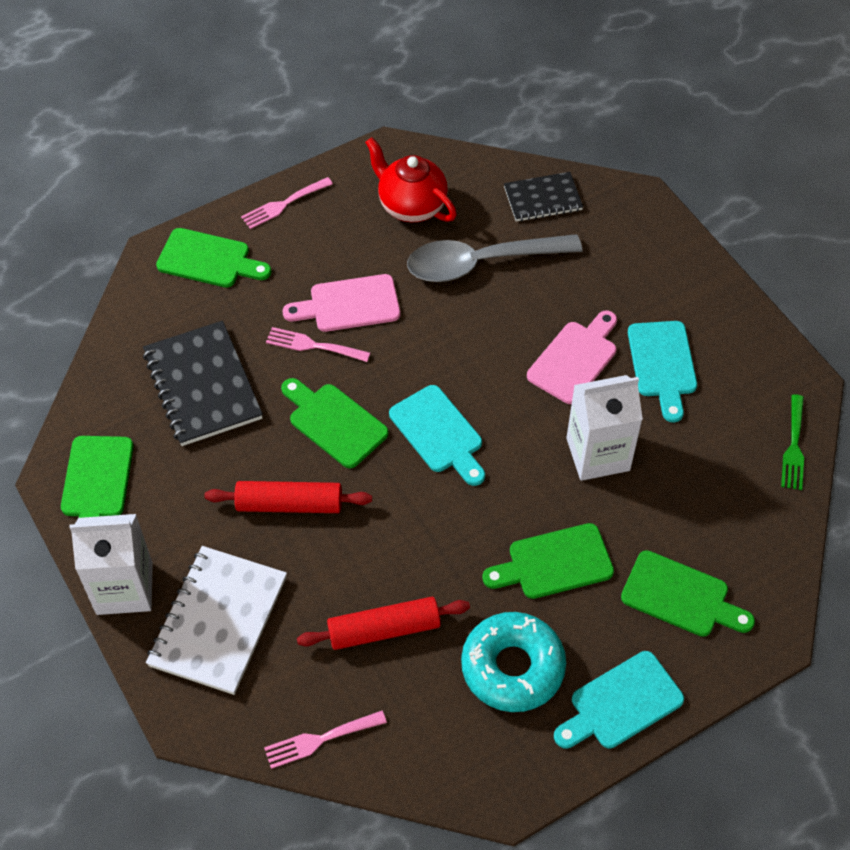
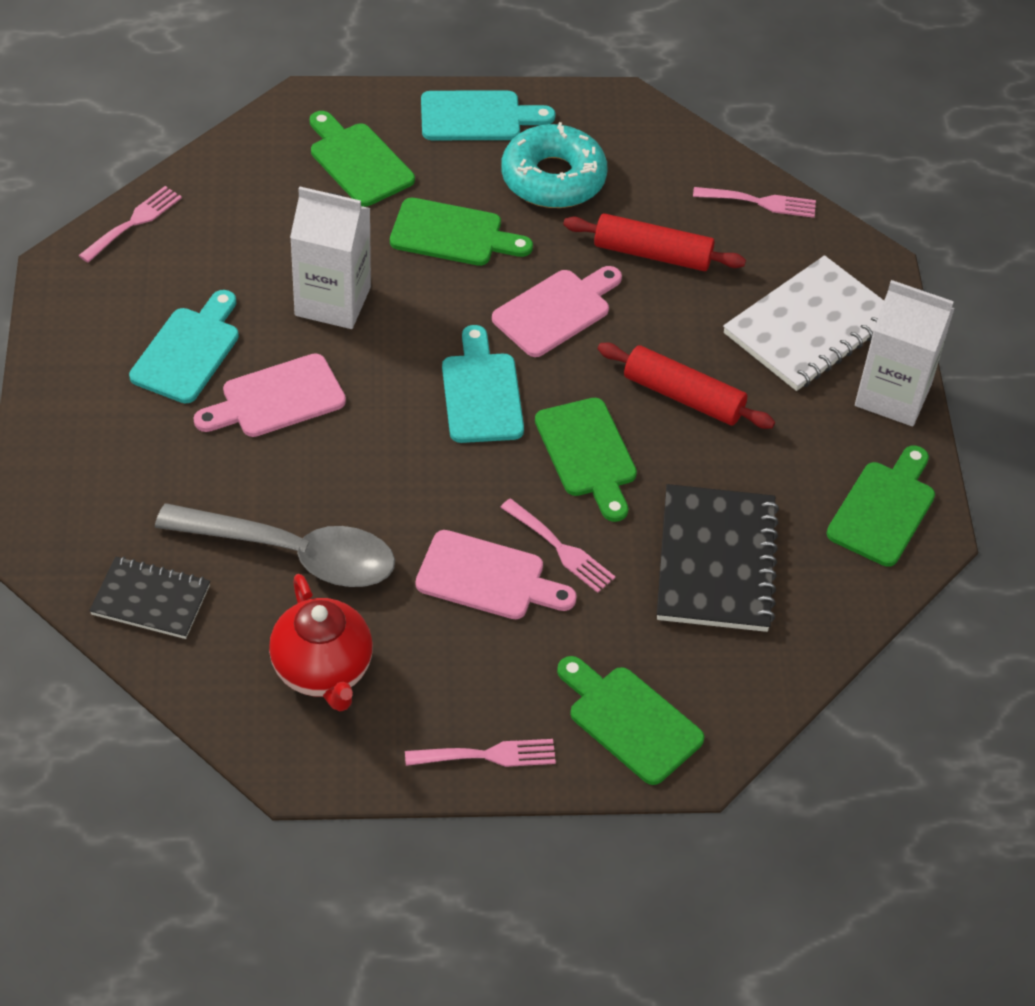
camera: 155 degrees left, 5 degrees down
(428, 532) = (556, 310): none -> pink cutting board
(794, 446) = (134, 222): green fork -> pink fork

